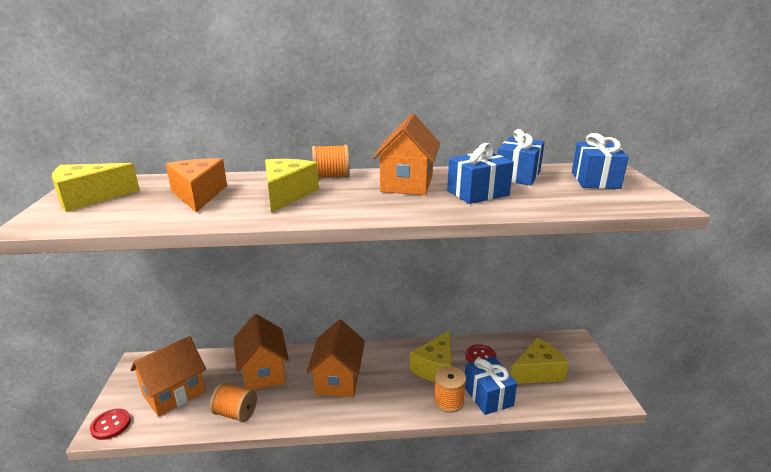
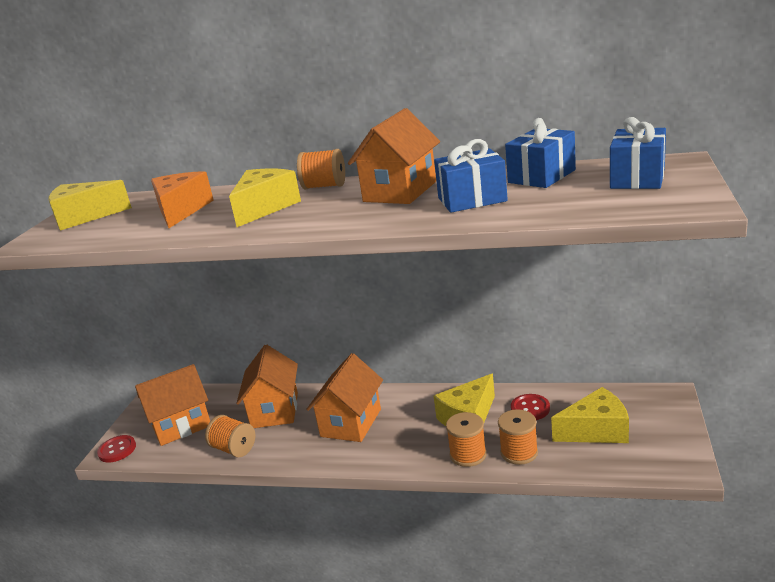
camera: 20 degrees right, 0 degrees up
(488, 396) = (519, 452): blue gift -> orange spool

